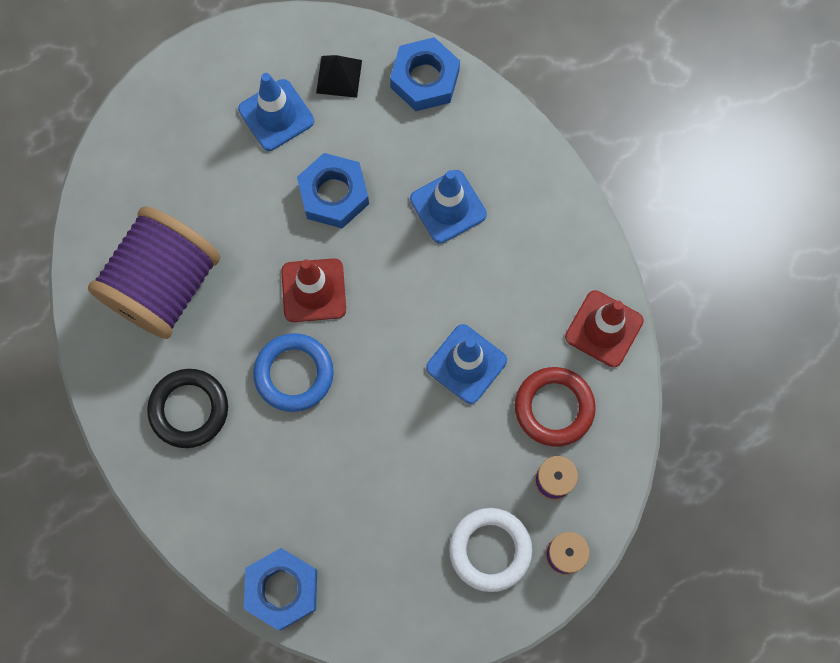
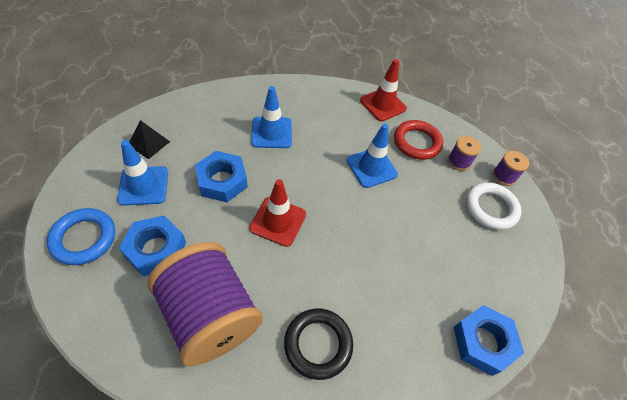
camera: 70 degrees left, 20 degrees down
(294, 374) = (328, 260): blue ring -> blue ring (84, 238)
(424, 79) = (187, 108): blue nut -> blue nut (156, 249)

